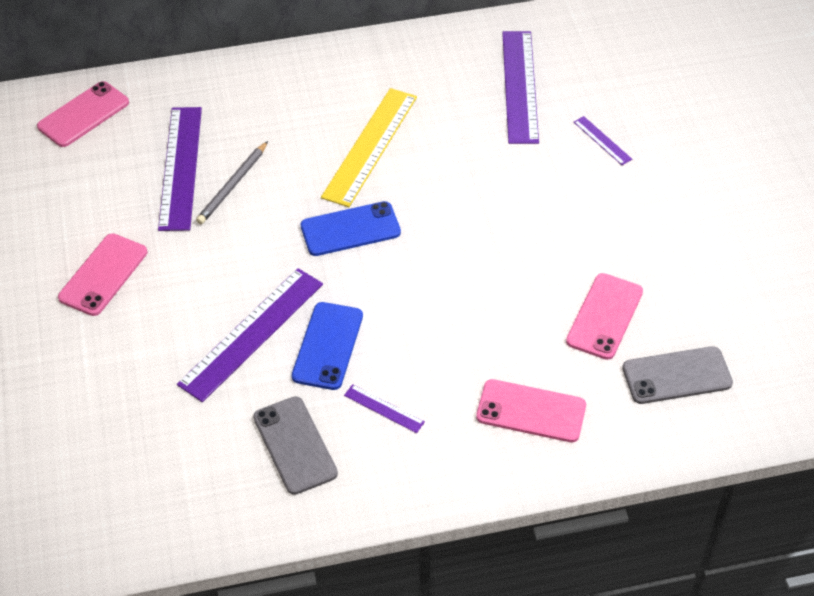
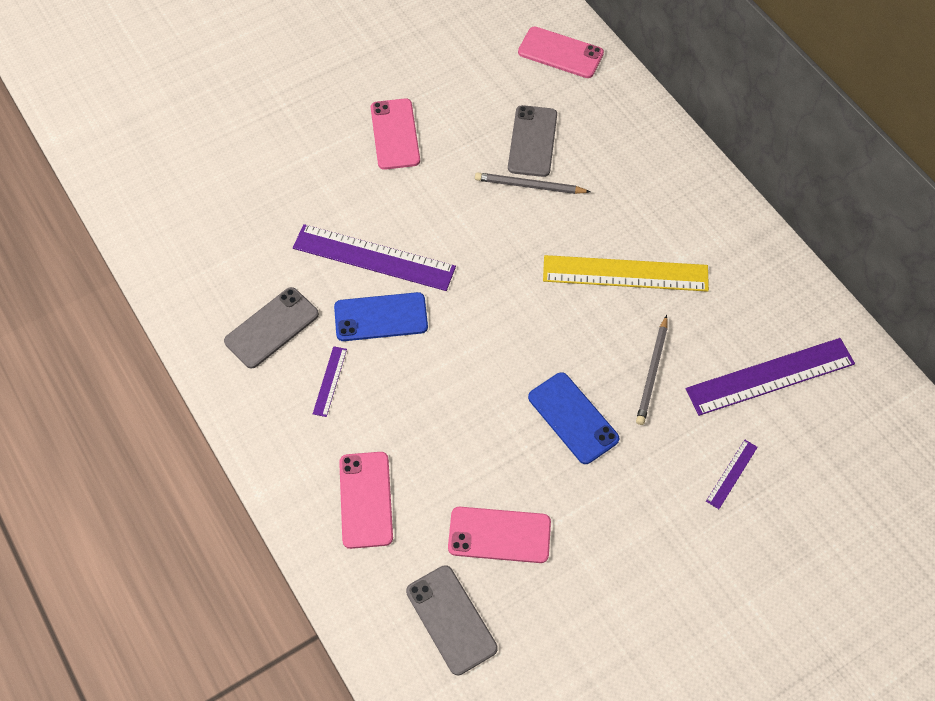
camera: 70 degrees right, 10 degrees up
(103, 275) = (395, 134): pink phone -> pink phone turned 75 degrees clockwise
(180, 167) = (532, 141): purple ruler -> grey phone
(350, 229) = (517, 291): blue phone -> blue phone (573, 418)
(482, 160) = (652, 372): none -> grey pencil

